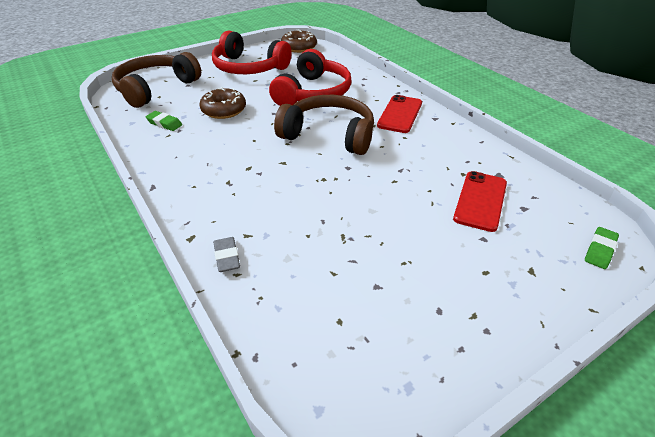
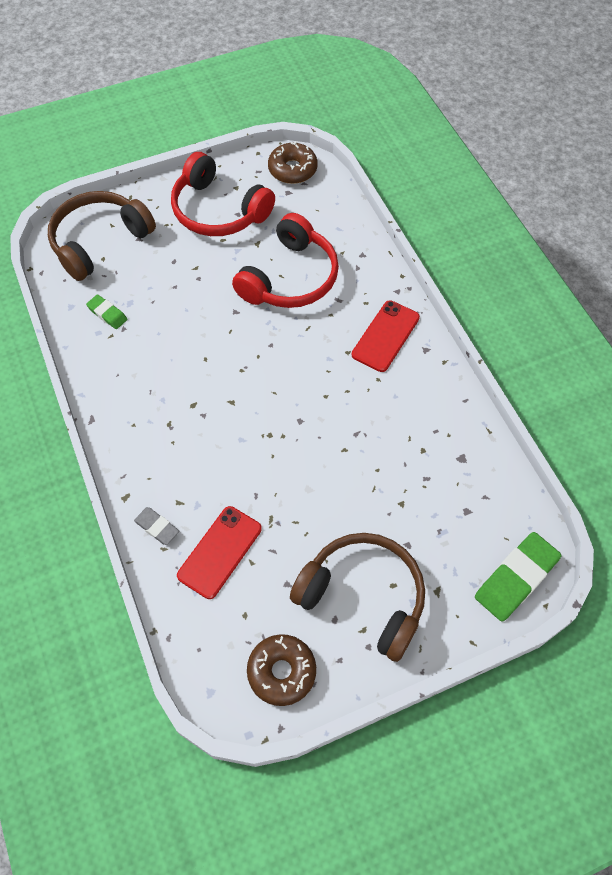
camera: 10 degrees right, 20 degrees up
(224, 110) = (177, 298): brown donut -> brown donut (281, 672)
(227, 257) = (157, 527): grey eraser -> grey eraser turned 45 degrees counterclockwise
(329, 135) = (292, 363): brown headphones -> brown headphones (363, 597)
(480, 201) = (425, 493): red phone -> red phone (220, 552)
(600, 250) = (516, 578): green eraser -> green eraser, size x1.86

